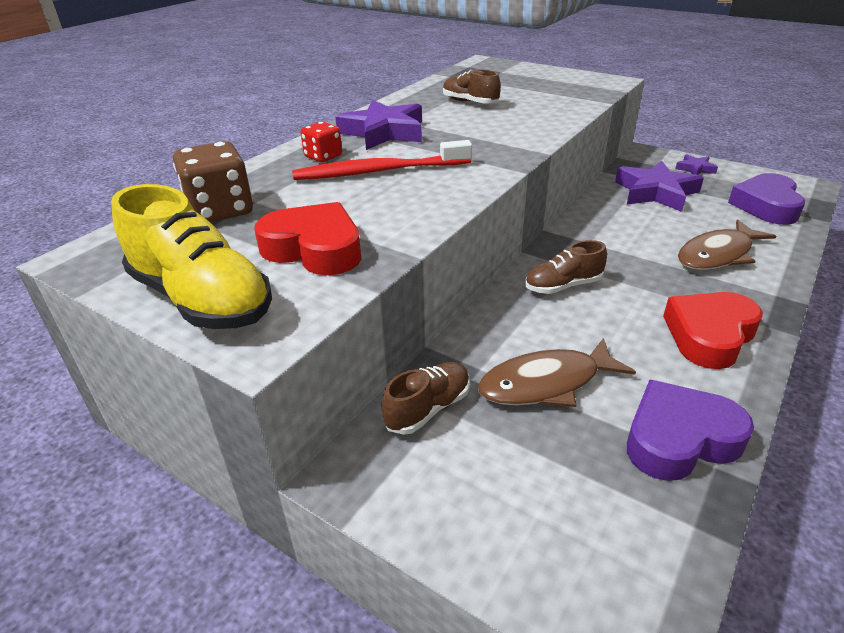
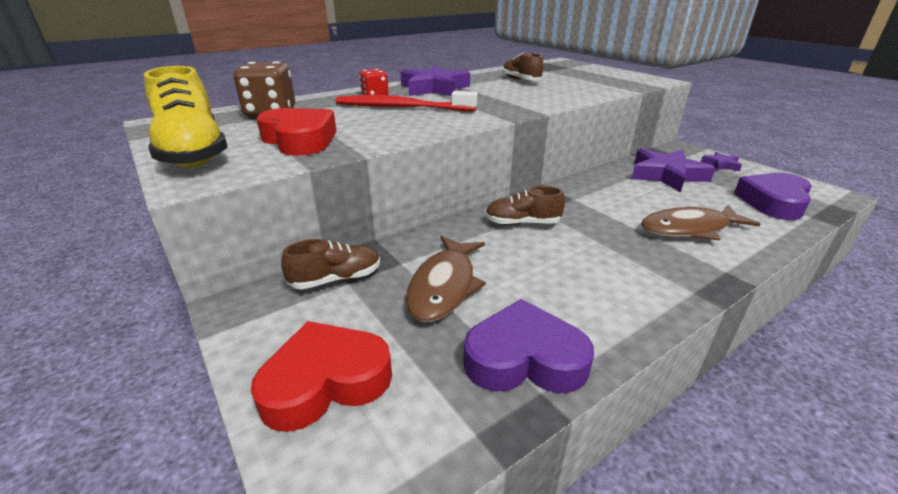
camera: 20 degrees right, 5 degrees down
(546, 383) = (444, 286): brown fish -> brown fish turned 75 degrees counterclockwise
(709, 335) = (627, 287): red heart -> red heart (325, 382)

